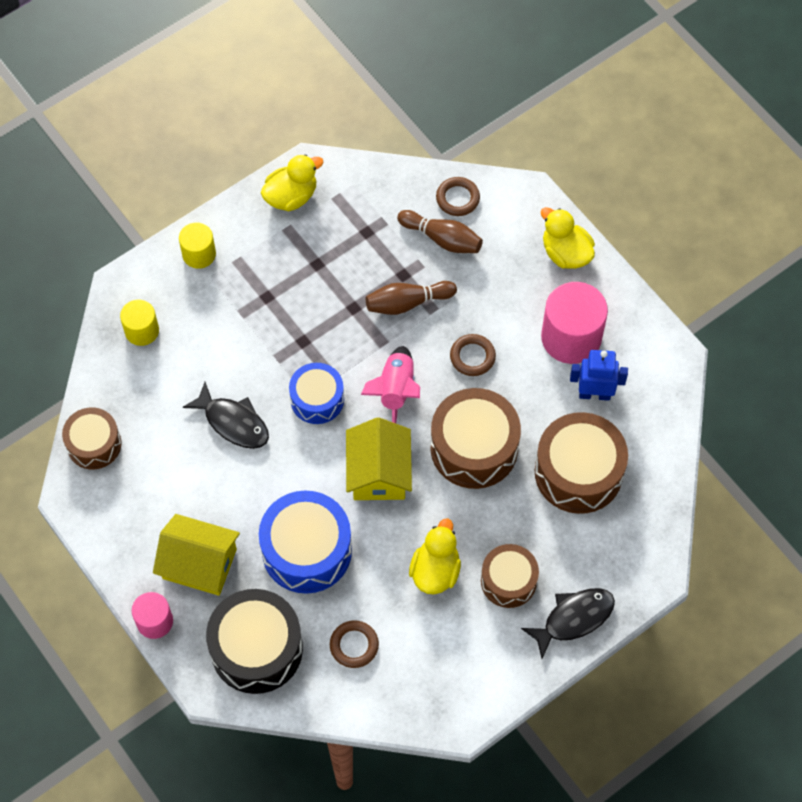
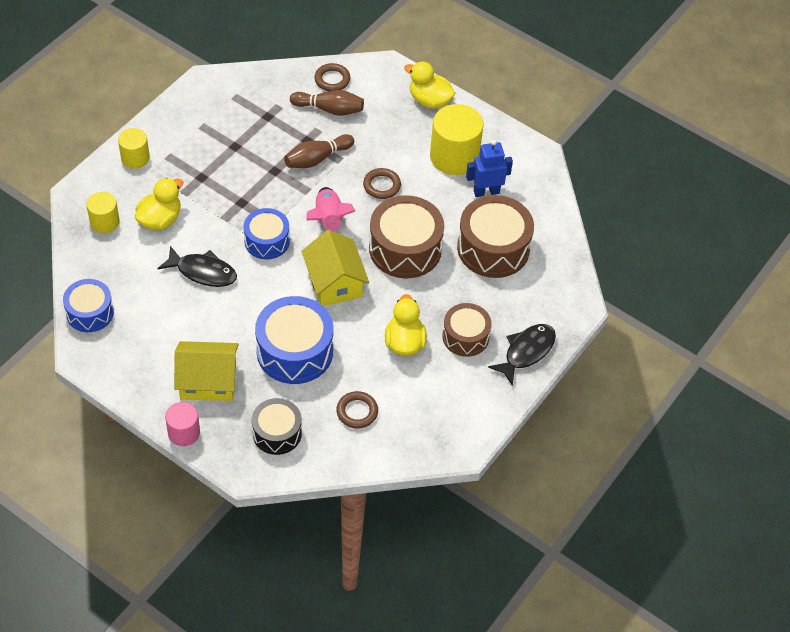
camera: 20 degrees left, 10 degrees down
(94, 444) = (90, 312): brown drum -> blue drum
(256, 648) = (277, 433): black drum -> black drum, size x0.62
(291, 196) = (198, 103): yellow duck -> yellow duck (160, 220)
(571, 337) = (454, 157): pink cylinder -> yellow cylinder

